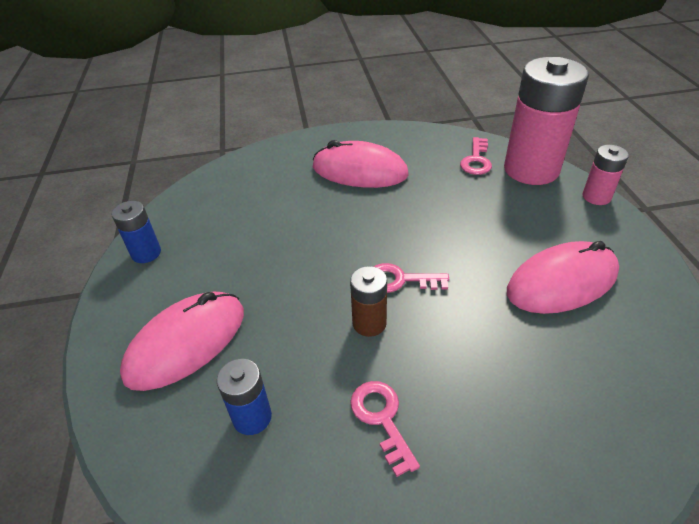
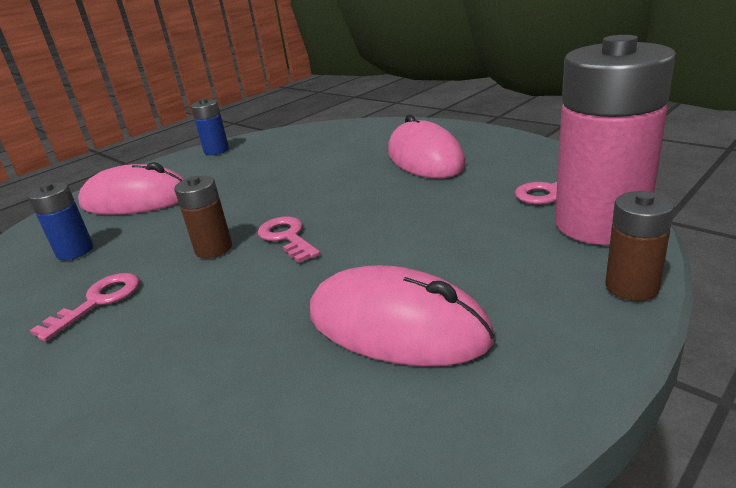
camera: 55 degrees right, 15 degrees down
(596, 197) = (631, 287): pink battery -> brown battery

